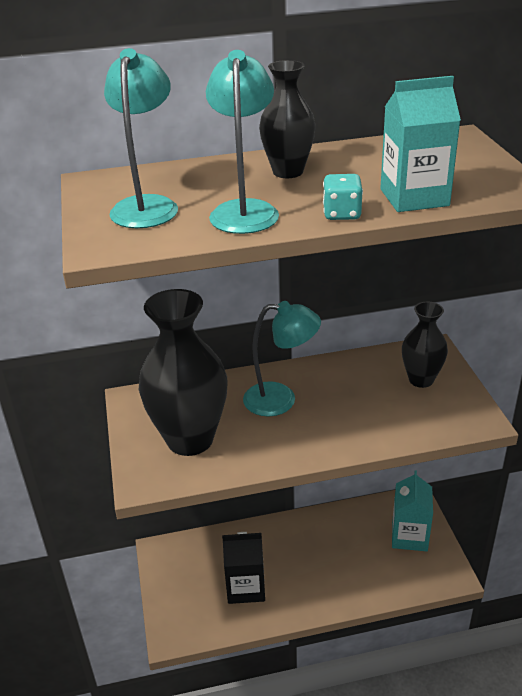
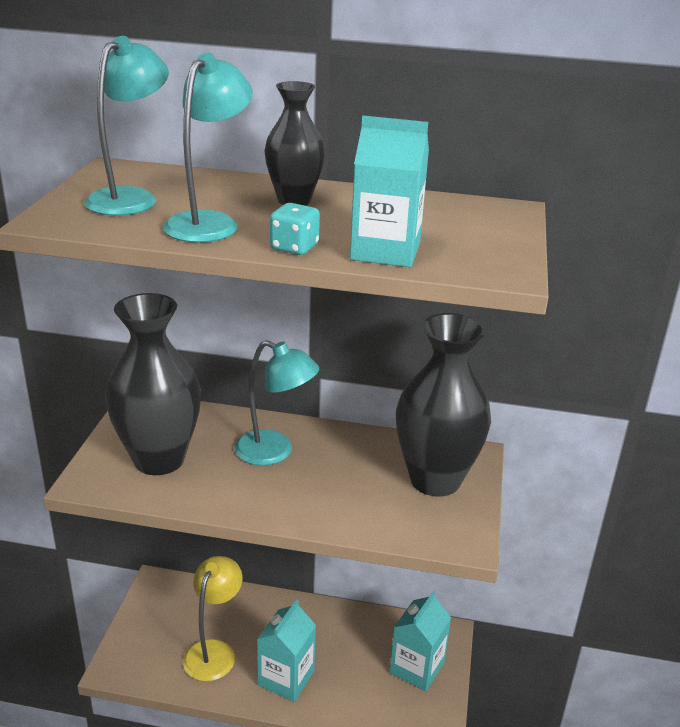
camera: 20 degrees right, 5 degrees down
(246, 587) = (214, 651): black carton -> yellow lamp
(317, 584) = (286, 678): none -> turquoise carton
(421, 379) = (435, 480): black vase -> black vase, size x1.76

